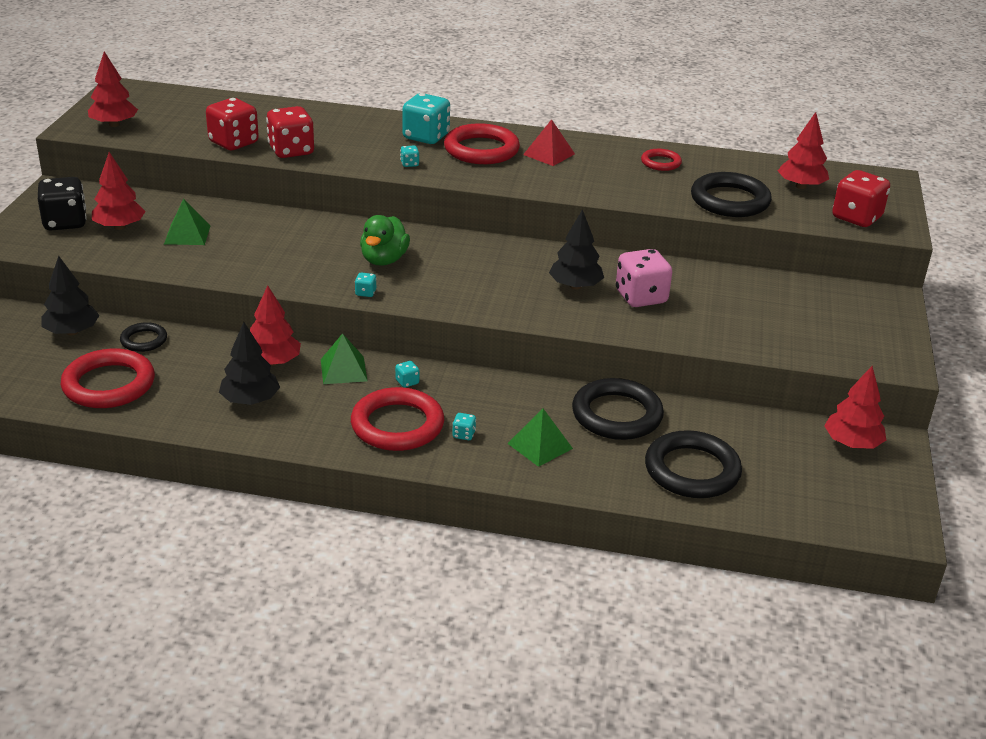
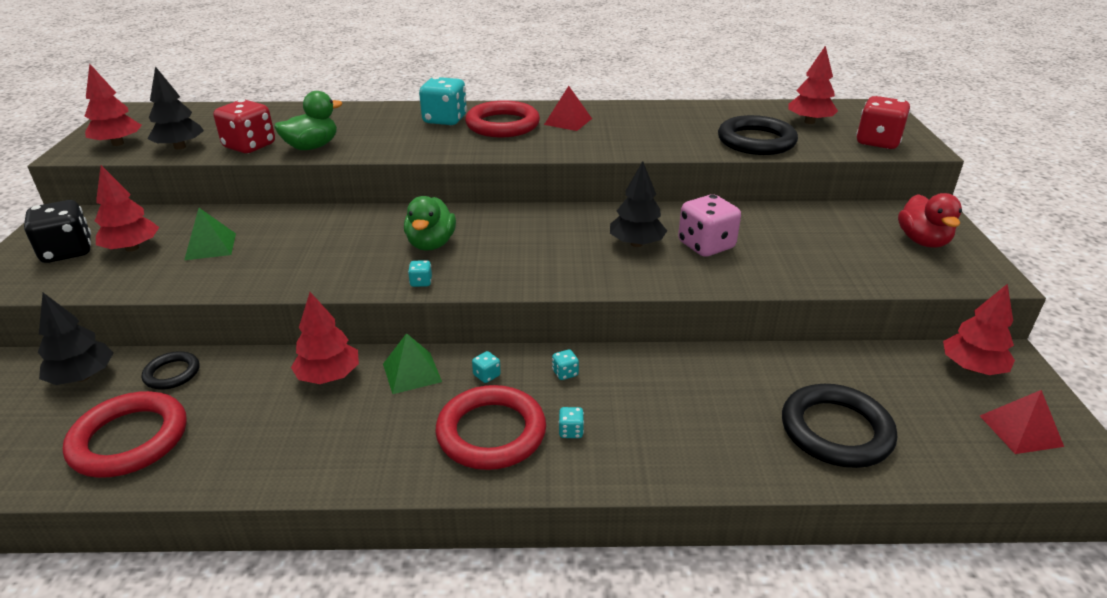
camera: 10 degrees left, 0 degrees up
(250, 400) = (309, 431): black tree -> black tree (180, 147)
(291, 151) = (312, 147): red dice -> green duck
(409, 164) = (436, 145): turquoise dice -> turquoise dice (565, 373)
(539, 446) = (660, 430): green pyramid -> none
(617, 415) = (724, 376): black ring -> none
(660, 163) = (674, 117): red ring -> none
(858, 323) = (922, 241): none -> red duck
(858, 496) = (1020, 430): none -> red pyramid

